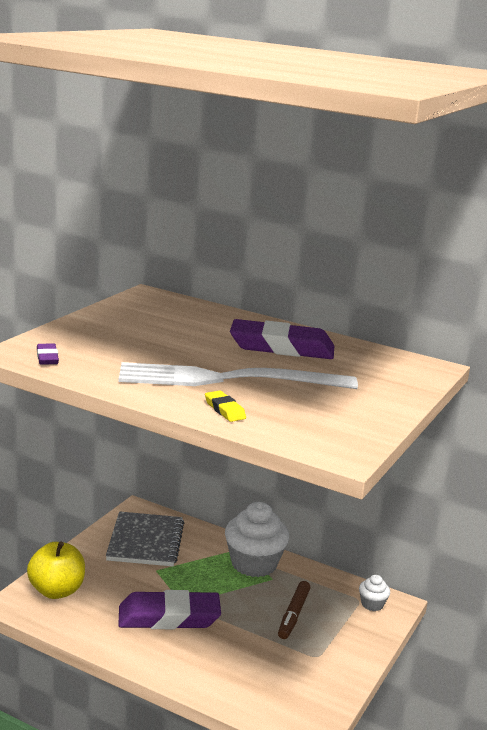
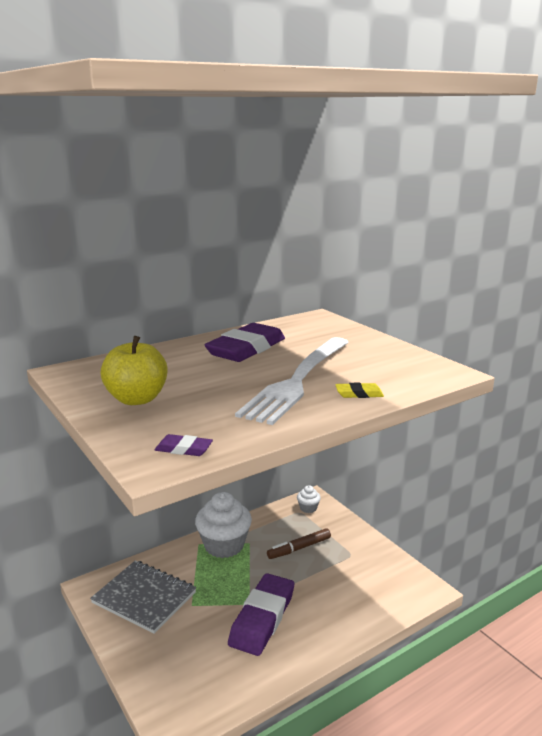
camera: 60 degrees left, 0 degrees up
(56, 591) = (175, 687): yellow apple -> yellow apple (137, 399)
(293, 615) = (299, 548): brown marker -> brown marker turned 105 degrees clockwise

